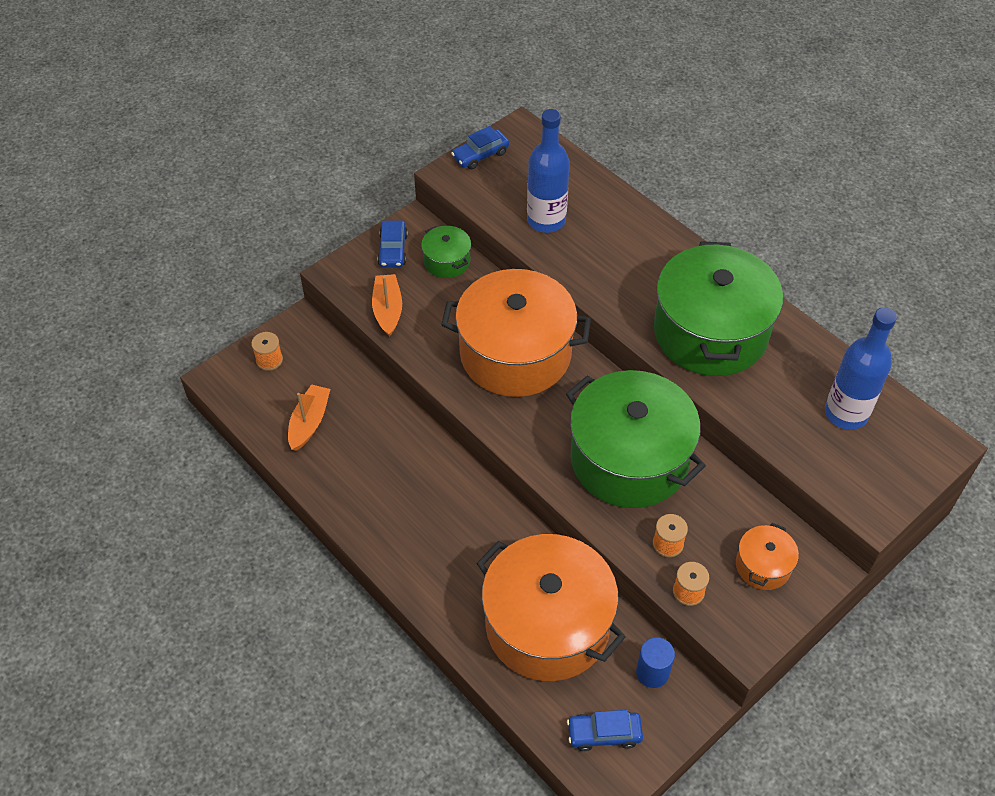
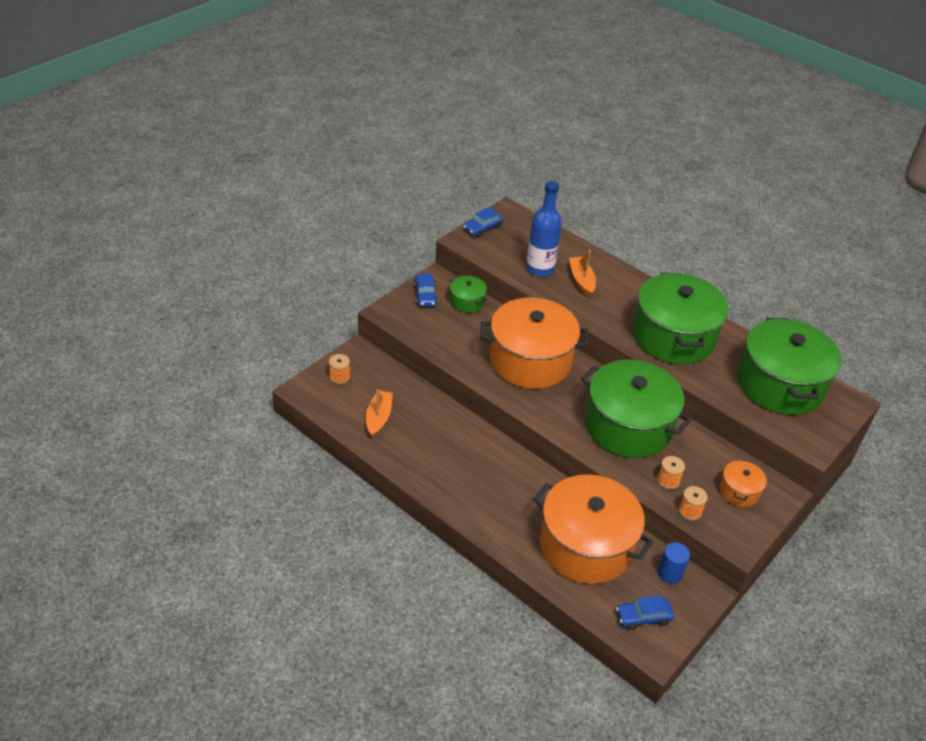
camera: 10 degrees left, 10 degrees down
(388, 310) = (429, 335): orange boat -> orange boat (581, 280)
(846, 413) = (779, 384): blue bottle -> green pot

